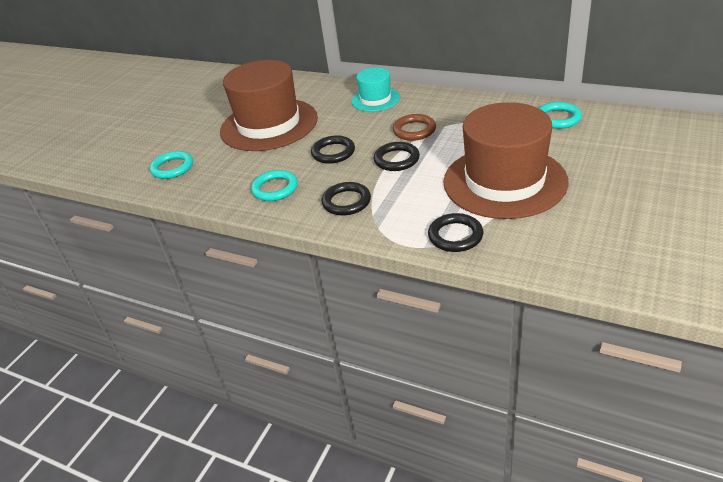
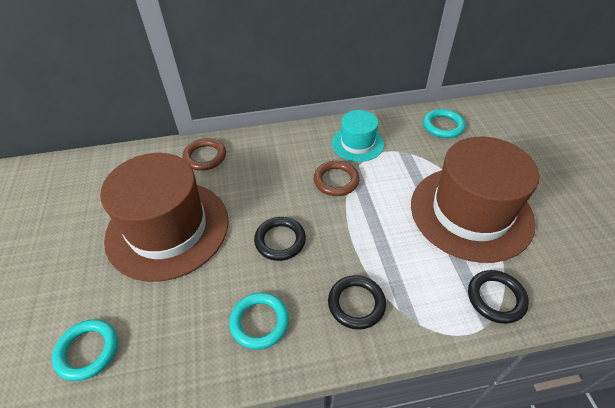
camera: 40 degrees left, 10 degrees up
(333, 91) = (205, 157): none -> brown ring
(375, 99) = (261, 154): turquoise hat -> turquoise hat (357, 143)
(396, 159) = (353, 224): black ring -> none

